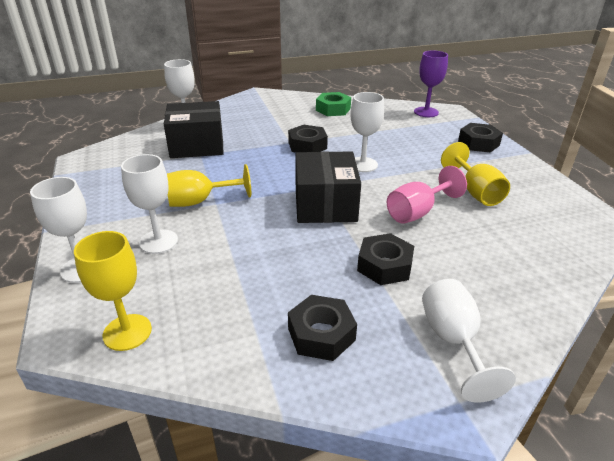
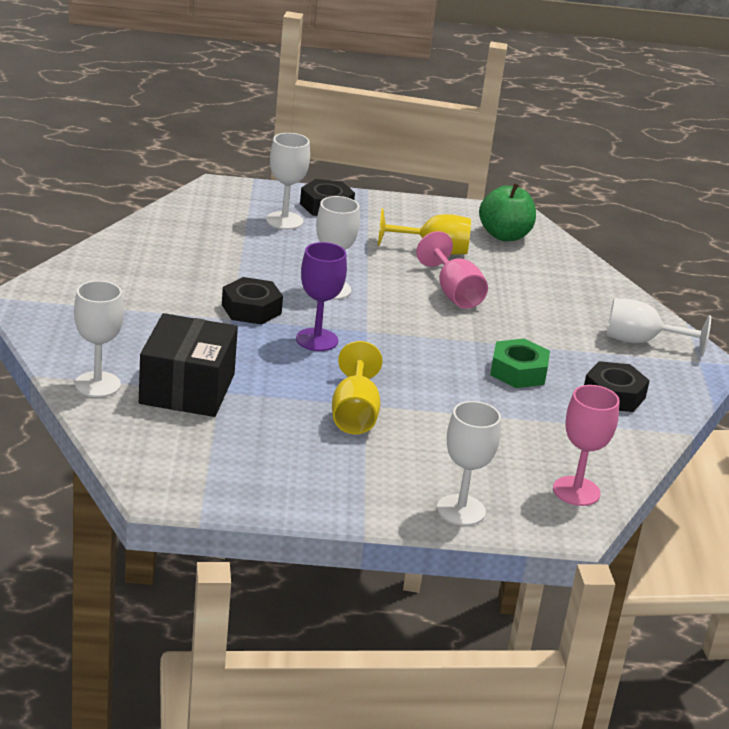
camera: 75 degrees left, 5 degrees down
(127, 332) = (576, 491): yellow goblet -> pink goblet
(158, 241) = (430, 455): white goblet -> white goblet (284, 221)
(325, 205) = (410, 338): black box -> none
(333, 109) = (144, 259): green nut -> green nut (518, 372)
(384, 266) = (535, 339): black nut -> none
(426, 112) = (212, 202): purple goblet -> purple goblet (317, 340)
(553, 220) = (504, 235): none -> green apple

